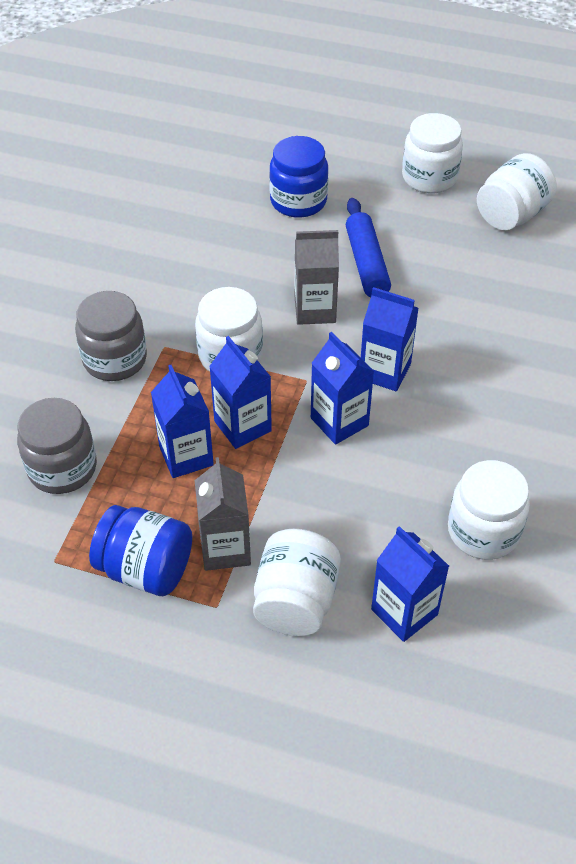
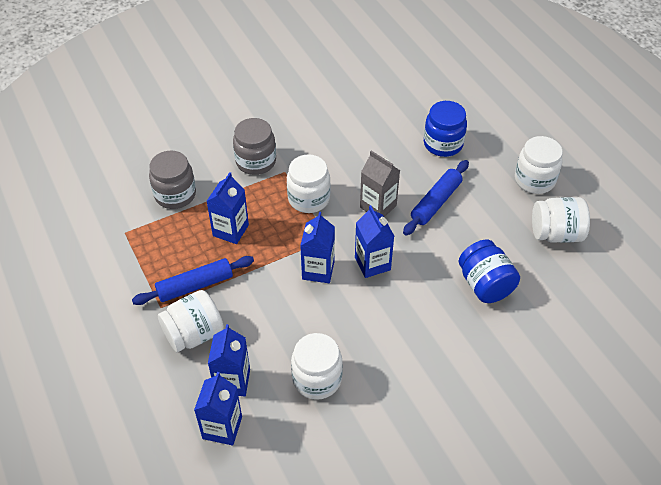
camera: 45 degrees right, 0 degrees up
(146, 569) = (154, 266): blue jar -> blue jar (485, 285)
(225, 548) = (195, 285): grey carton -> blue rolling pin
(242, 426) = (272, 236): blue carton -> blue carton (222, 428)

